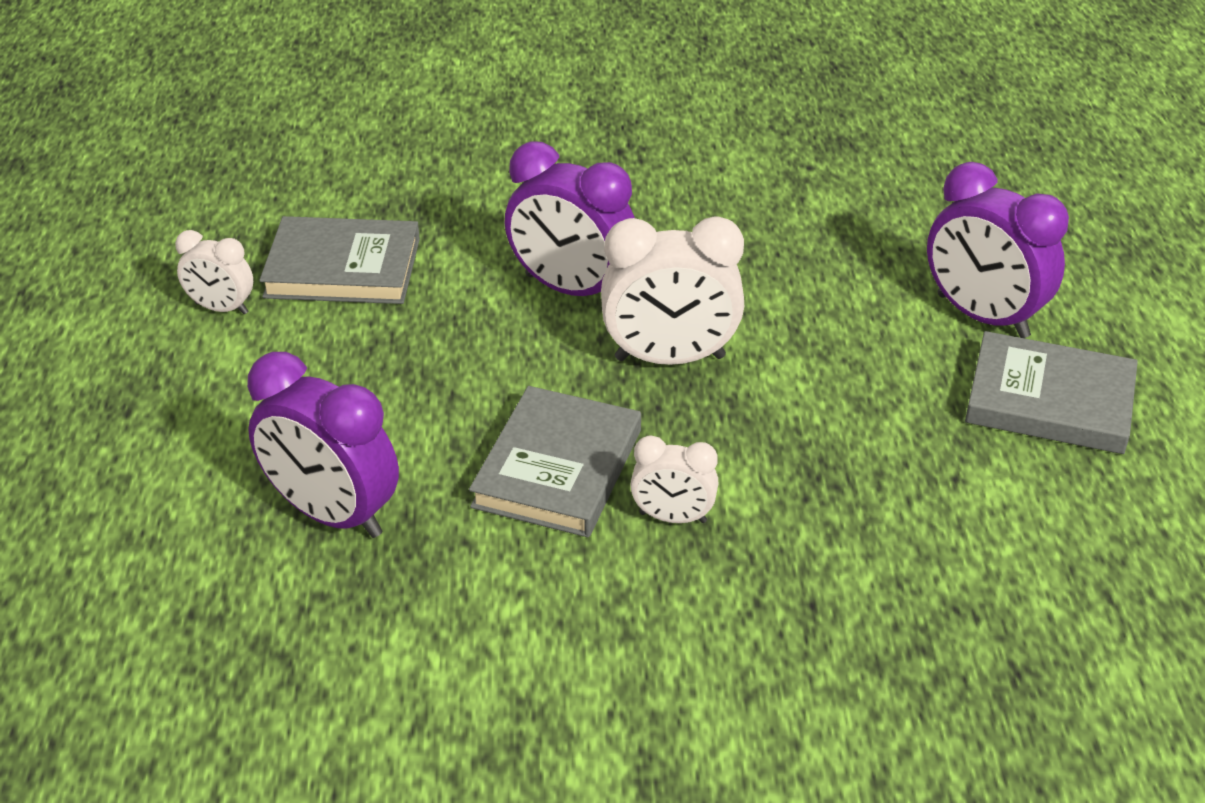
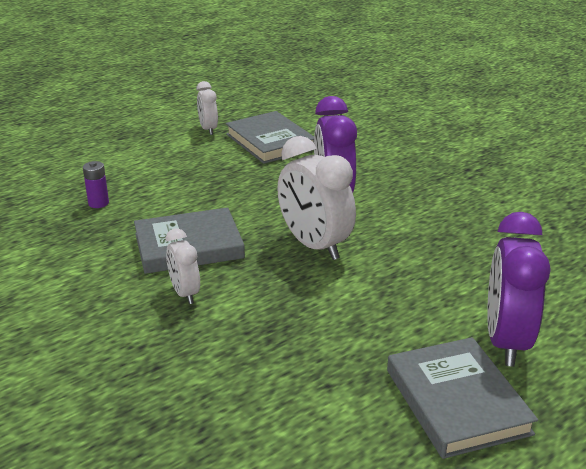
camera: 55 degrees right, 10 degrees down
(332, 514) = (98, 203): purple clock -> purple battery

